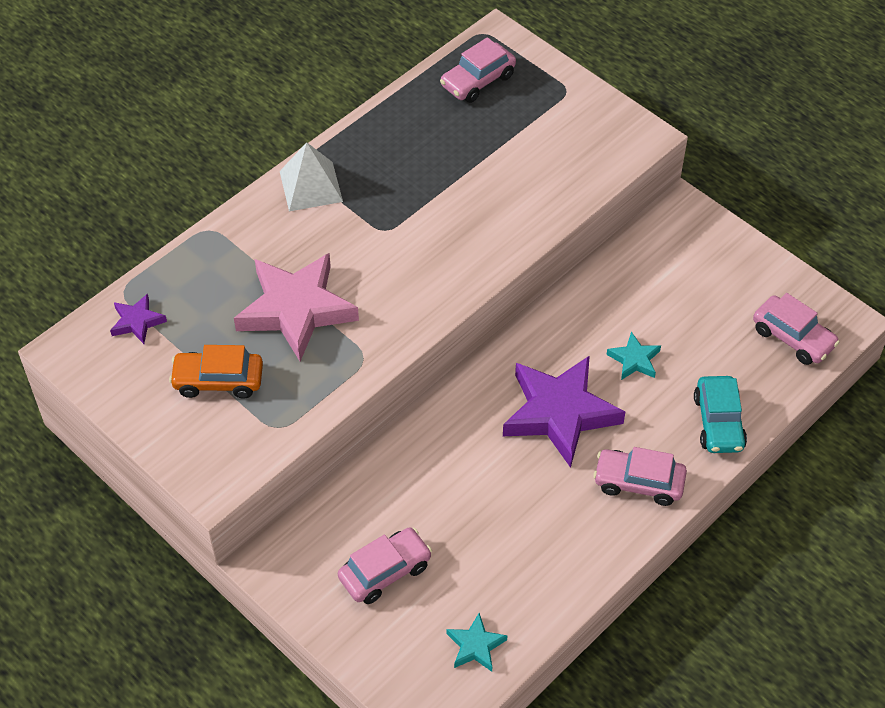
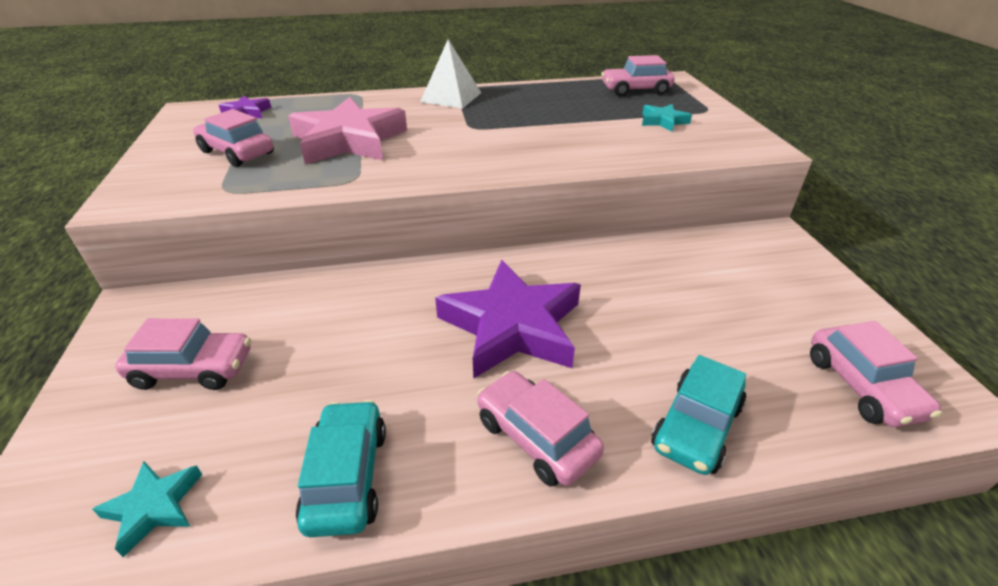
camera: 35 degrees right, 15 degrees down
(218, 381) = (237, 152): orange car -> pink car
(558, 567) = (347, 476): none -> turquoise car
(634, 360) = (634, 319): turquoise star -> turquoise star (663, 121)

